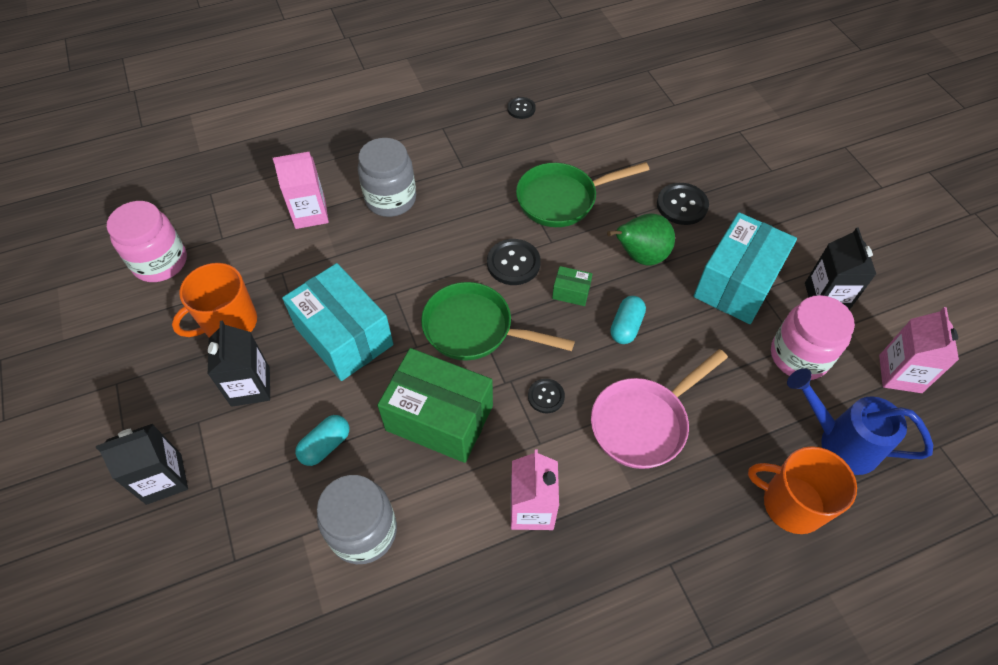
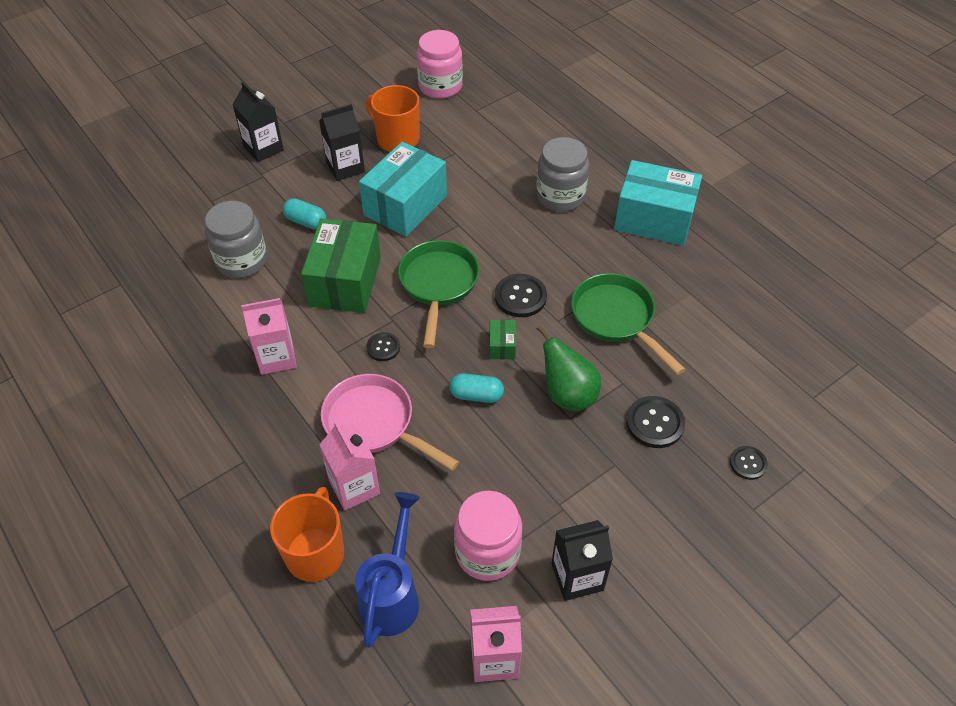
camera: 75 degrees right, 5 degrees down
(310, 214) = (522, 151): pink carton -> pink carton (354, 487)
(521, 109) = (727, 263): black button -> black button (748, 463)
(737, 283) = (564, 486): turquoise box -> turquoise box (654, 219)

